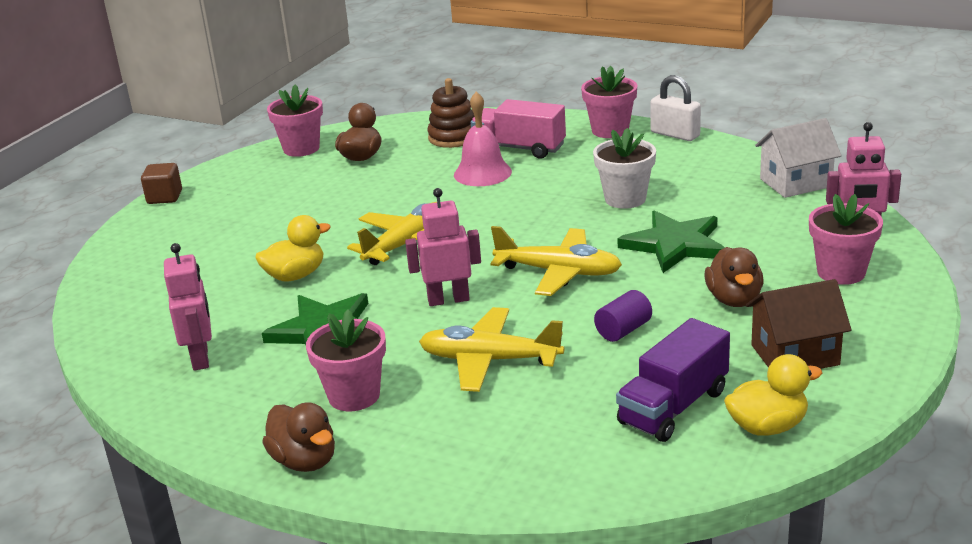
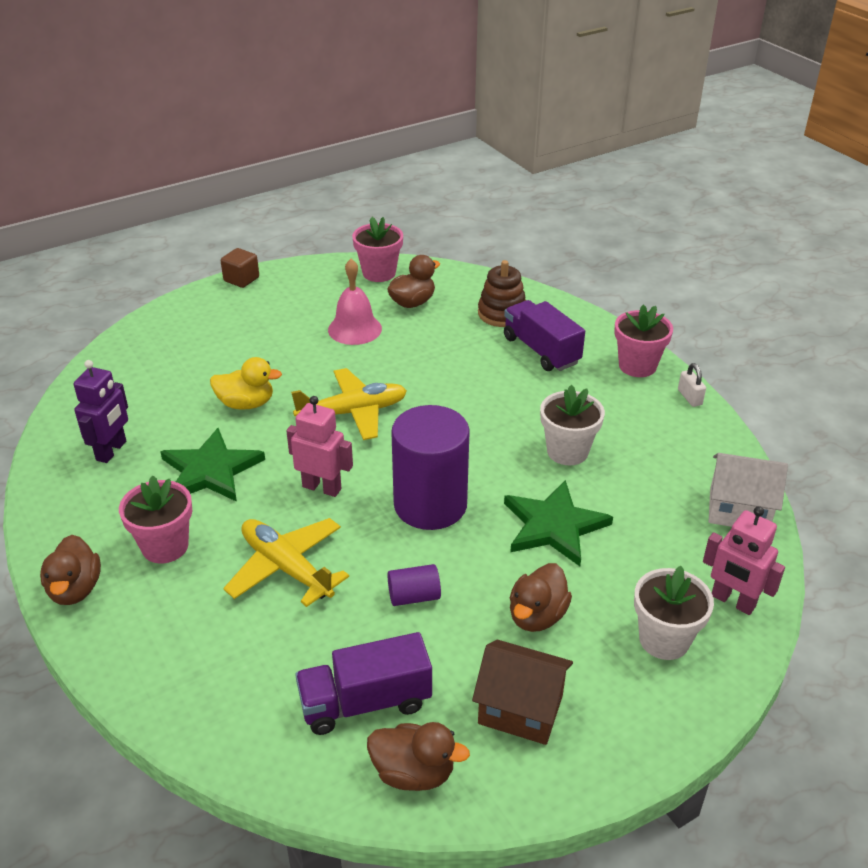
camera: 30 degrees right, 10 degrees up
(201, 358) = (112, 451): pink robot -> purple robot
(482, 173) = (484, 364): pink bell -> pink bell (355, 329)
(519, 148) = (541, 350): pink truck -> purple truck
(558, 272) = (430, 505): yellow plane -> purple cylinder
(675, 134) = (689, 397): white padlock -> white padlock, size x0.62
(767, 427) = (413, 772): yellow duck -> brown duck
(841, 272) = (664, 639): pink flower pot -> white flower pot

